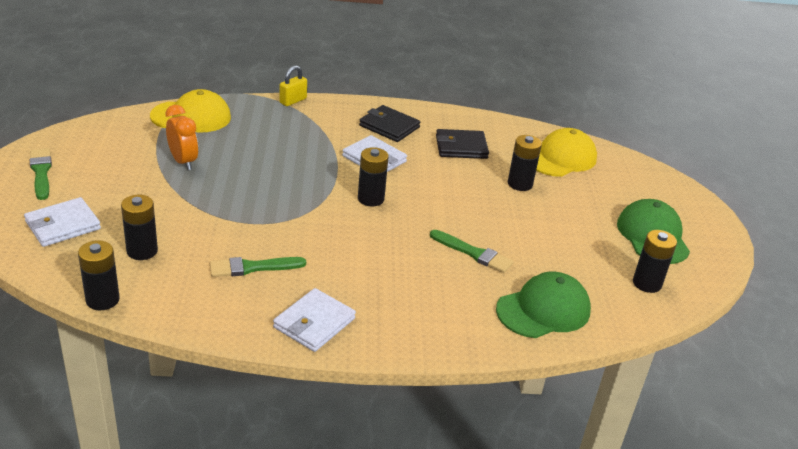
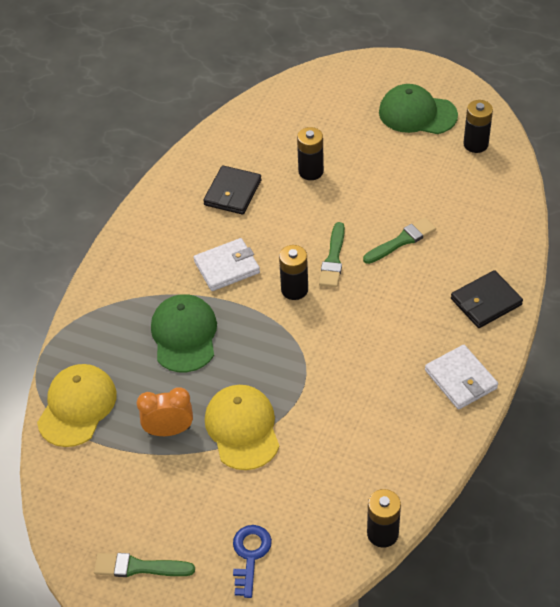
camera: 60 degrees left, 15 degrees up
(63, 225) = (250, 555): white wallet -> blue key
(142, 251) = (317, 491): black battery -> none
(252, 267) = (371, 407): green brush -> green brush (333, 259)
(293, 101) = (82, 305): yellow padlock -> none
(389, 126) = (171, 237): black wallet -> black wallet (486, 302)
(543, 310) = (488, 221): green cap -> green cap (184, 335)
(561, 158) = (280, 126): yellow cap -> yellow cap (242, 428)

